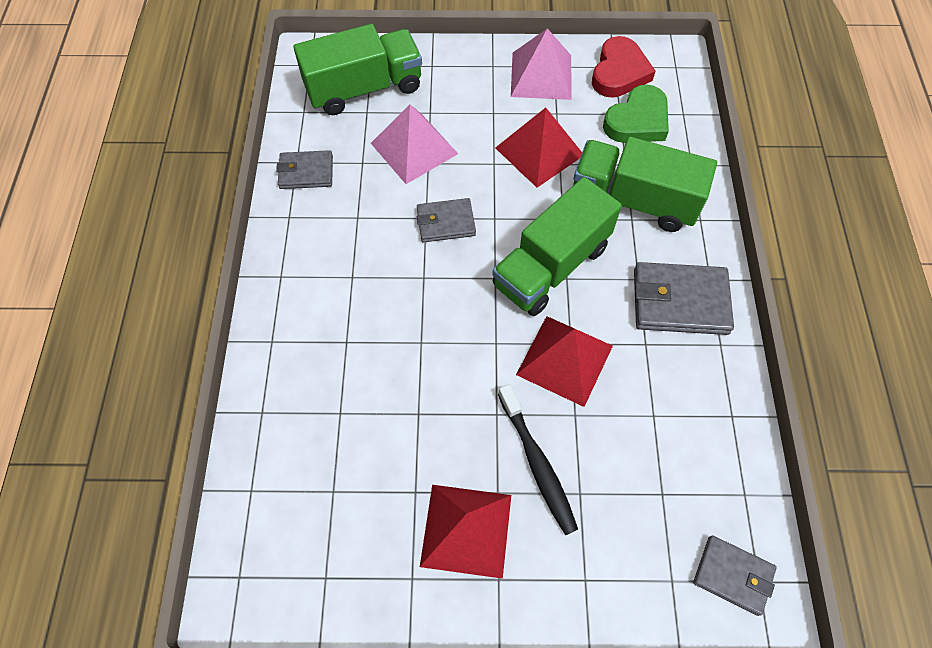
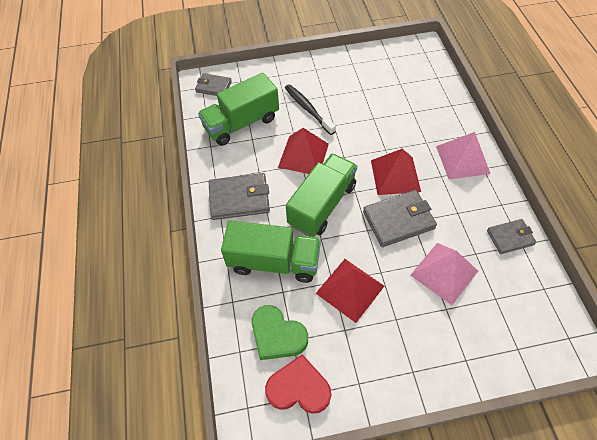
camera: 170 degrees right, 5 degrees down
(364, 88) = (510, 321): green truck -> green truck (241, 123)
(446, 222) = (398, 220): grey wallet -> grey wallet, size x1.60
(466, 530) = (334, 81): red pyramid -> red pyramid (395, 175)
(541, 75) = (367, 369): pink pyramid -> pink pyramid (462, 159)
(619, 72) = (298, 388): red heart -> red heart turned 90 degrees clockwise
(637, 121) = (277, 335): green heart -> green heart turned 90 degrees counterclockwise

